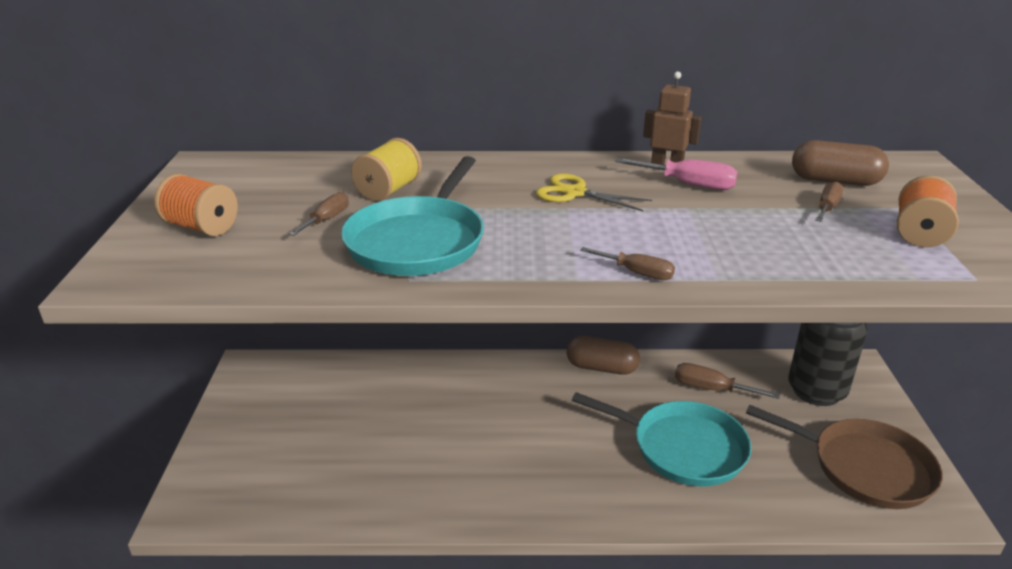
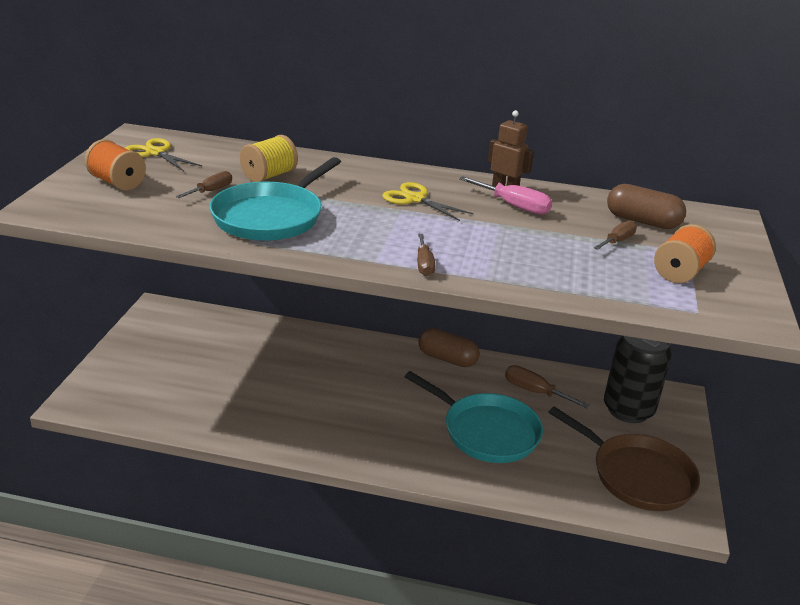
camera: 10 degrees right, 0 degrees up
(234, 182) = (155, 153): none -> yellow scissors
(637, 273) = (424, 264): brown screwdriver -> brown screwdriver turned 45 degrees clockwise

